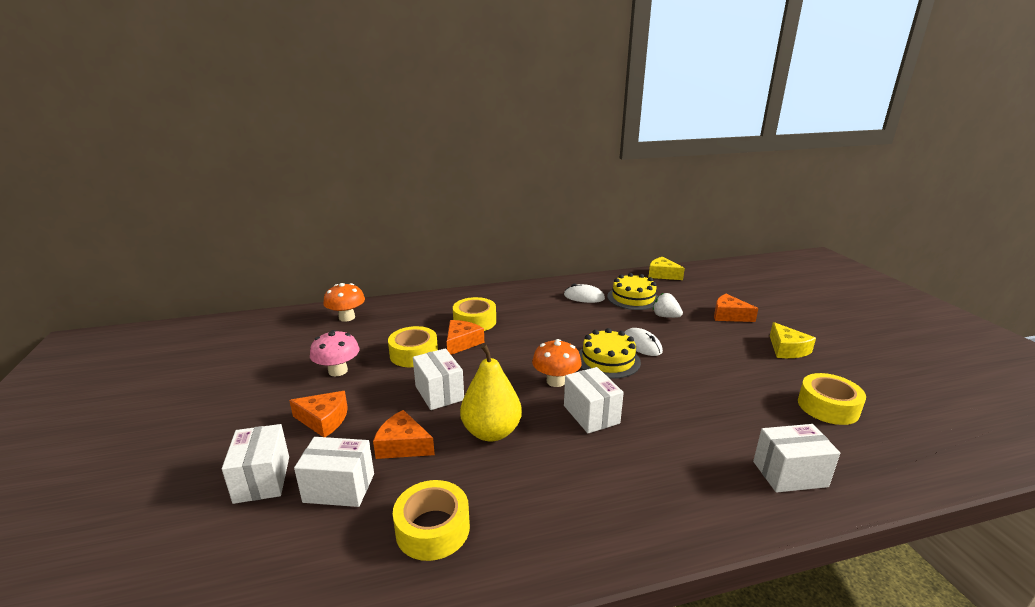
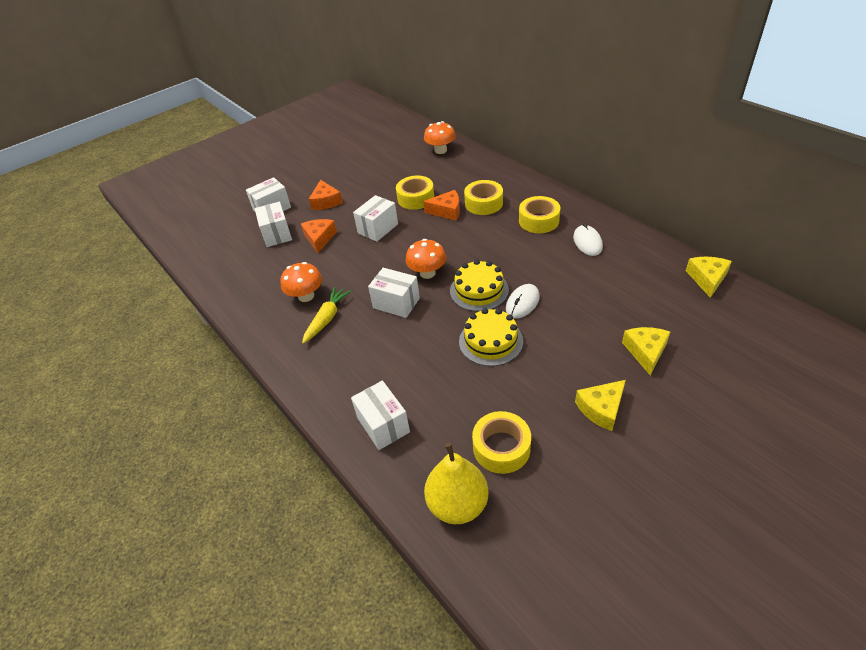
camera: 70 degrees right, 20 degrees up
(338, 371) = (375, 181): pink mushroom -> none
(433, 529) = (262, 277): yellow tape -> yellow tape (538, 221)
(491, 432) = (350, 266): yellow pear -> yellow pear (457, 504)
(520, 487) = (306, 296): none -> orange mushroom
(582, 477) = (327, 318): none -> yellow carrot
(591, 414) = (396, 303): white box -> white box turned 75 degrees clockwise
(633, 298) = (618, 273): yellow cake -> yellow cake (490, 341)
(665, 316) = (596, 305): white strawberry -> none
(729, 315) = (645, 352): orange cheese -> yellow cheese

